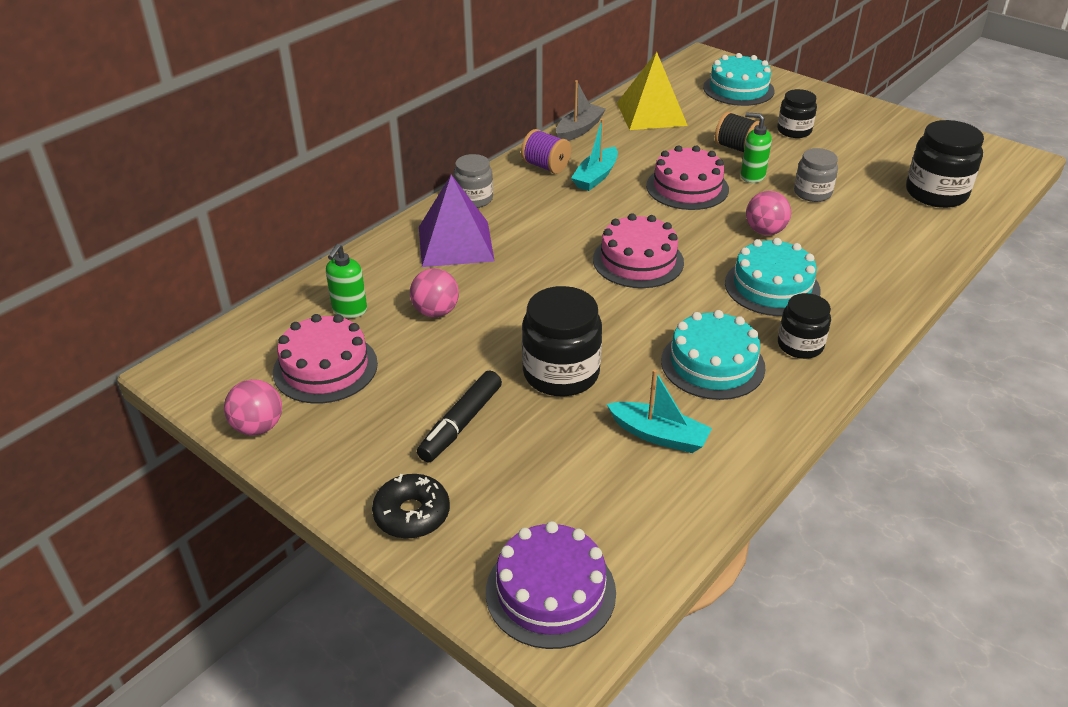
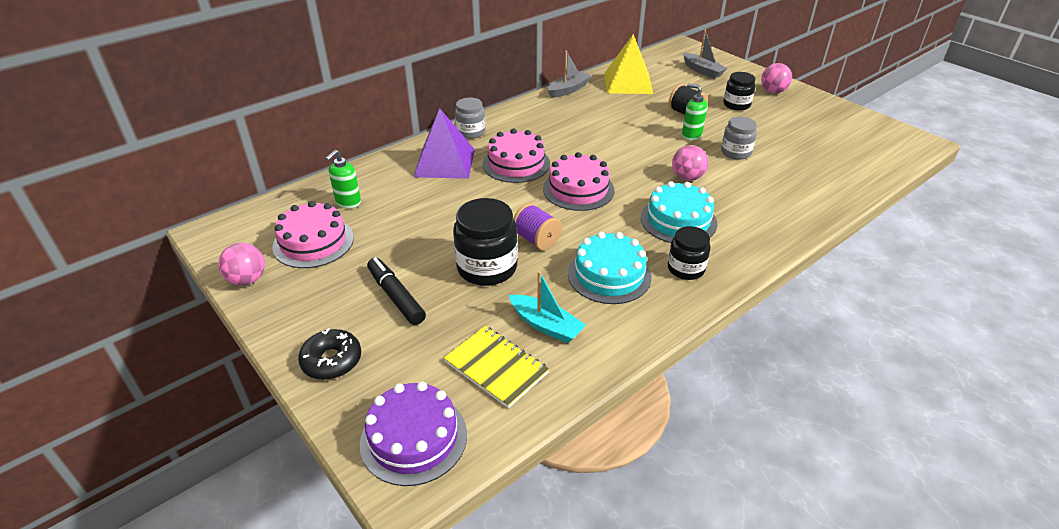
camera: 10 degrees right, 0 degrees up
(436, 312) = (410, 211): pink ball -> pink ball (773, 91)
(461, 424) = (396, 296): black marker -> black marker turned 105 degrees clockwise
(546, 166) = (533, 113): purple spool -> purple spool (536, 240)
(596, 177) = (568, 124): turquoise boat -> none
(617, 494) = (496, 367): none -> yellow notebook
(687, 187) = (636, 139): pink cake -> pink cake (516, 164)
(738, 89) = (702, 71): turquoise cake -> grey boat
(936, 193) = (839, 162): black jar -> none

